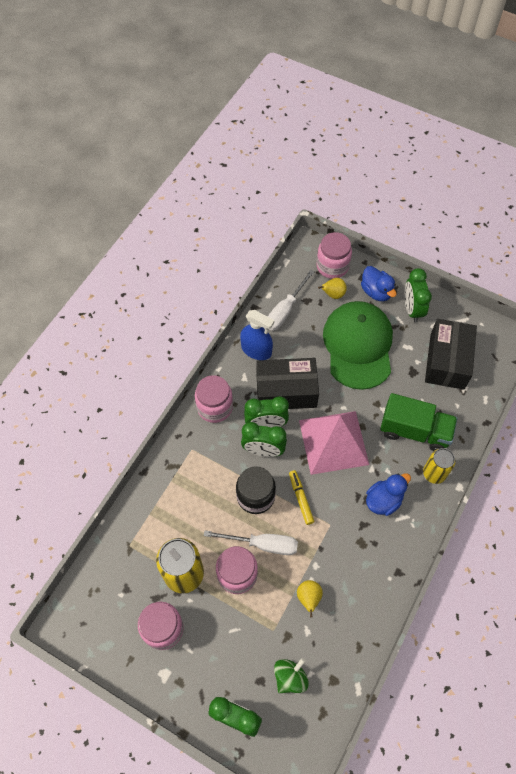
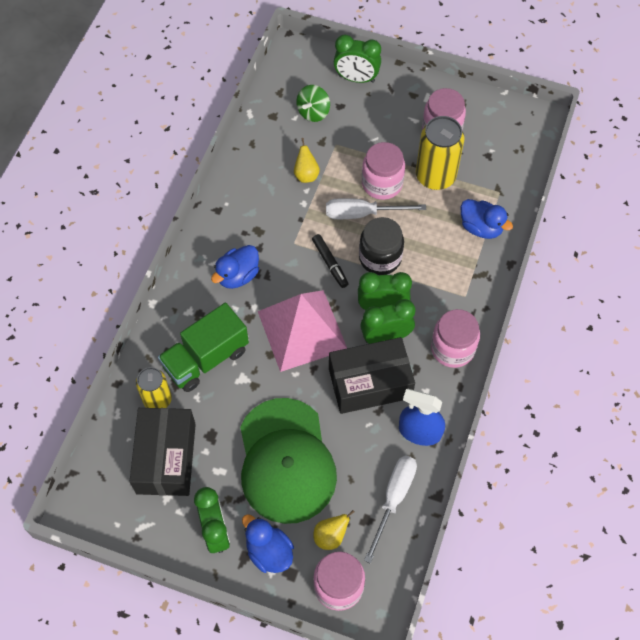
camera: 170 degrees right, 0 degrees up
(158, 511) = (481, 227): none -> blue duck
(301, 498) = (330, 263): yellow marker -> black marker
(414, 431) = (206, 358): green truck -> green truck turned 45 degrees counterclockwise
(434, 473) = (181, 313): yellow can -> yellow can (157, 399)

